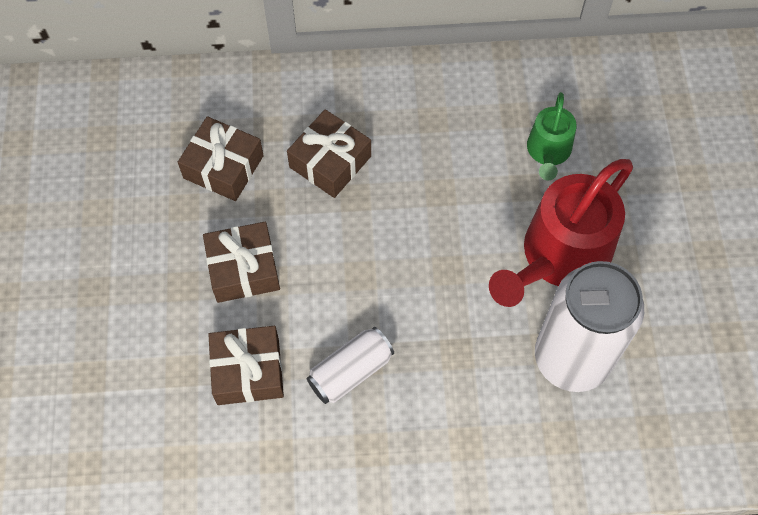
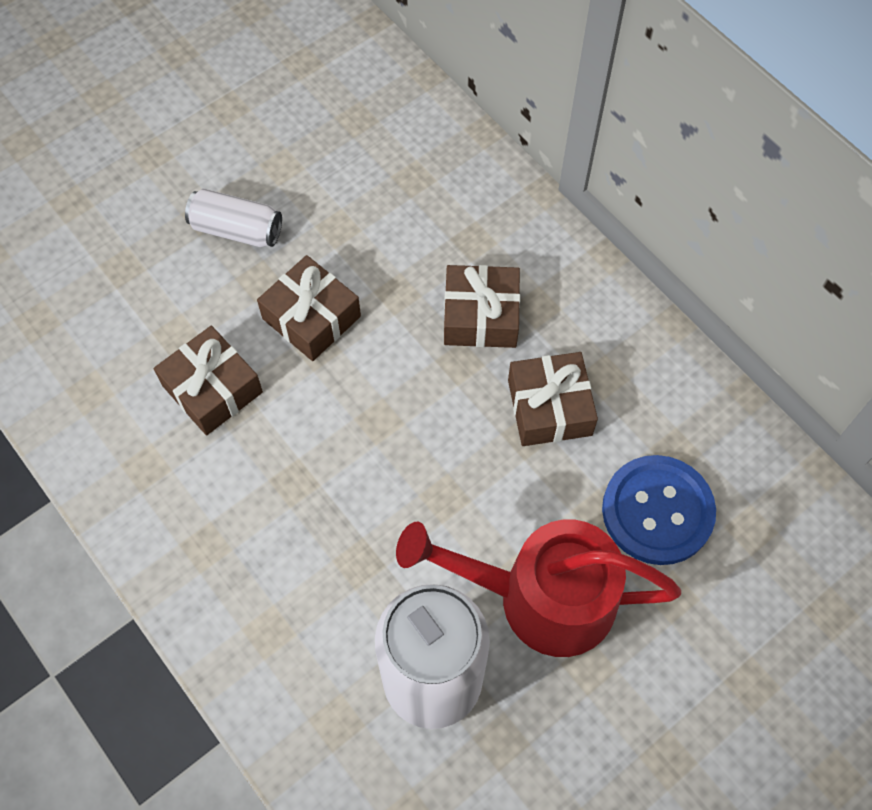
camera: 55 degrees right, 0 degrees up
(223, 167) = (403, 231): brown gift -> brown gift (549, 407)
(350, 371) = (272, 477): white can -> white can (237, 230)
(548, 152) = (657, 511): green watering can -> blue button

